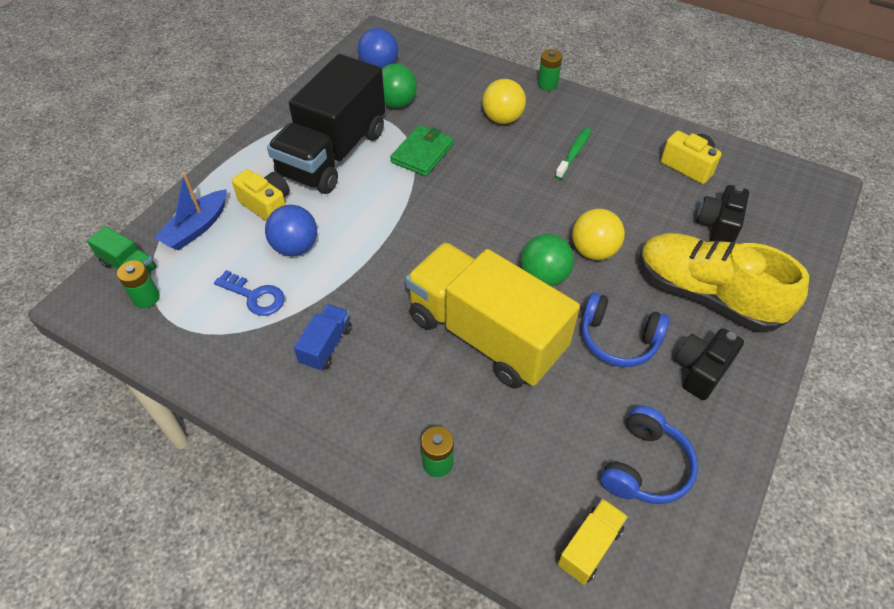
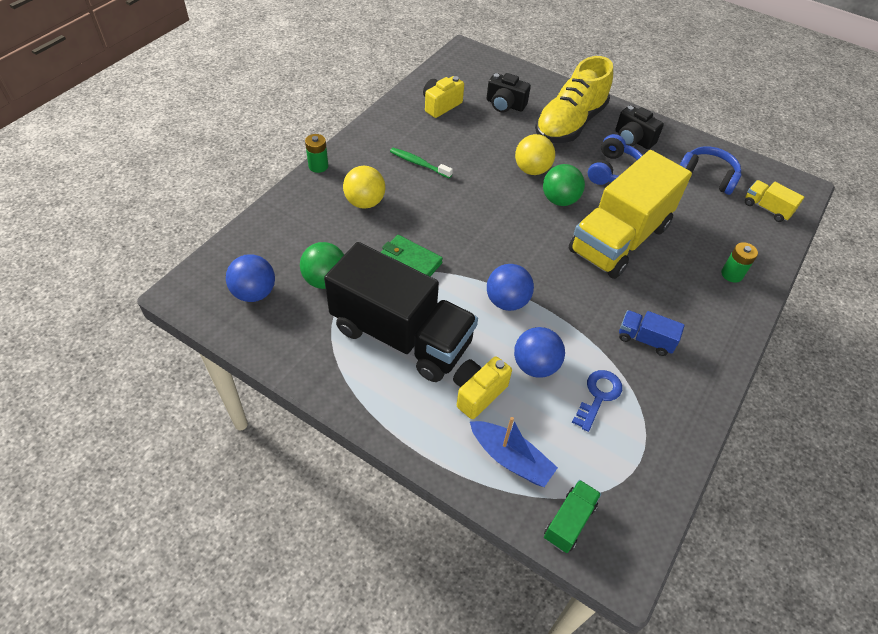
camera: 90 degrees left, 0 degrees up
(146, 298) = (610, 495): green battery -> none
(377, 226) = (507, 301): none -> blue ball

